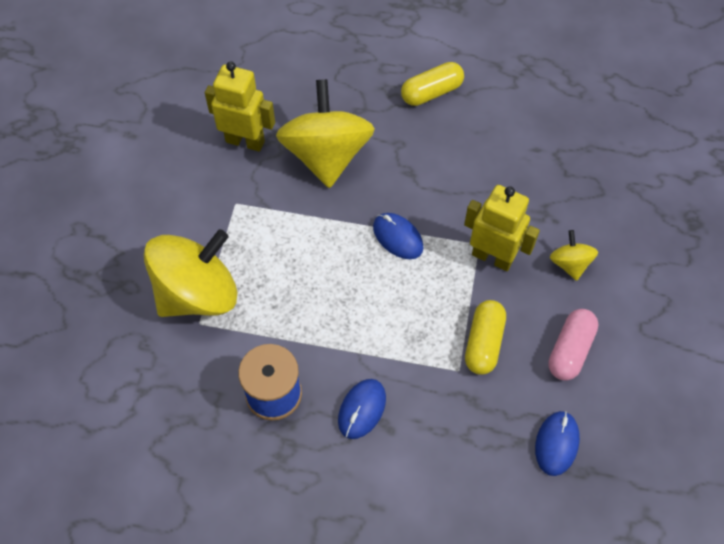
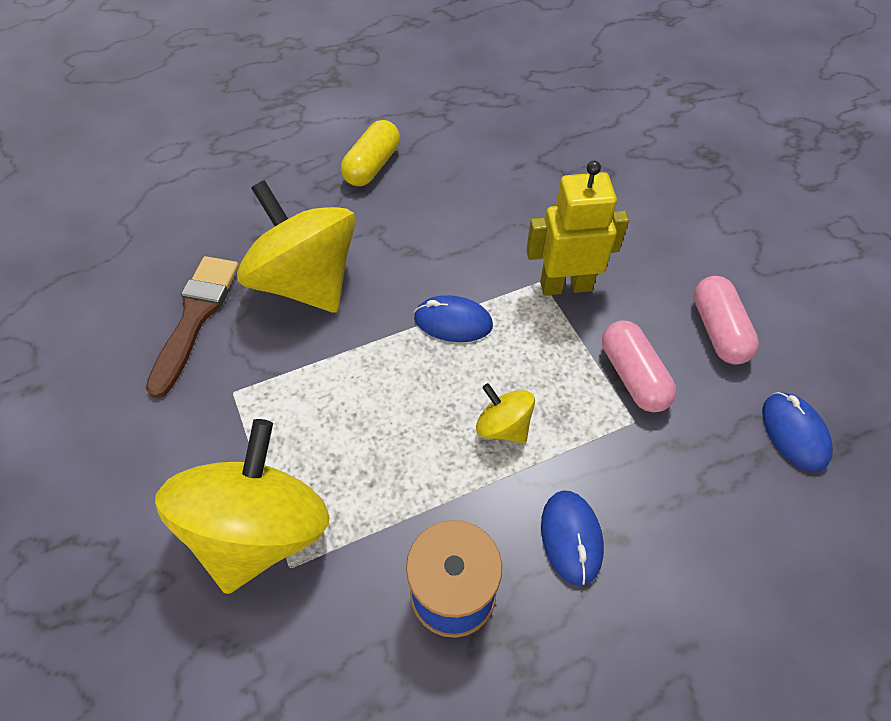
camera: 35 degrees left, 5 degrees down
(245, 141) = (195, 317): yellow robot -> brown brush
(483, 343) = (633, 376): yellow capsule -> pink capsule
(570, 264) = (642, 250): yellow spinning top -> yellow spinning top (503, 426)

